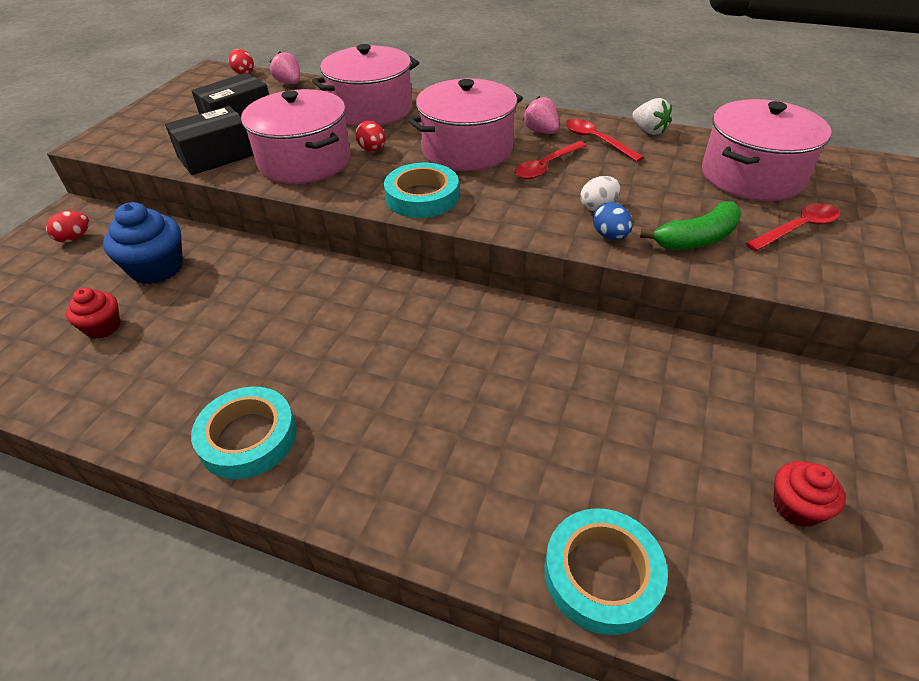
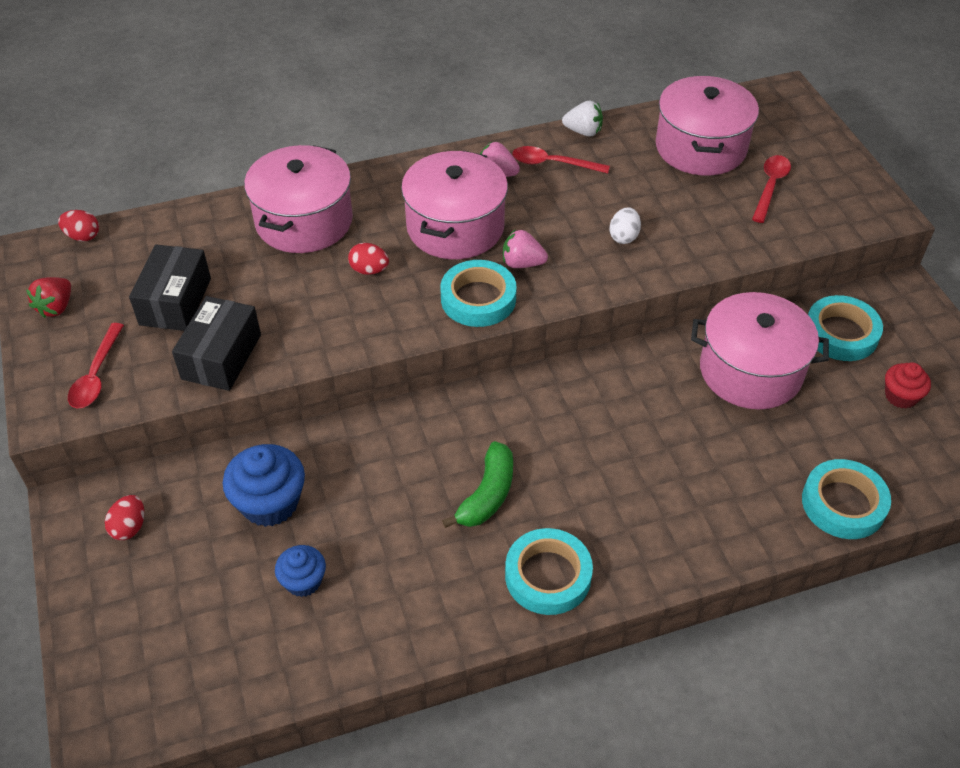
camera: 40 degrees left, 5 degrees up
(103, 327) = (303, 581): red cupcake -> blue cupcake
(179, 98) = (56, 307): none -> red strawberry
(289, 83) = (162, 226): pink strawberry -> pink strawberry (522, 263)
(304, 161) = (321, 316): pink pot -> pink pot (750, 371)
(546, 166) = (542, 213): red spoon -> red spoon (96, 375)
(610, 236) = (658, 260): blue egg -> none
(696, 239) = (717, 232): green banana -> green banana (487, 495)
(776, 404) = (841, 333): none -> turquoise tape

